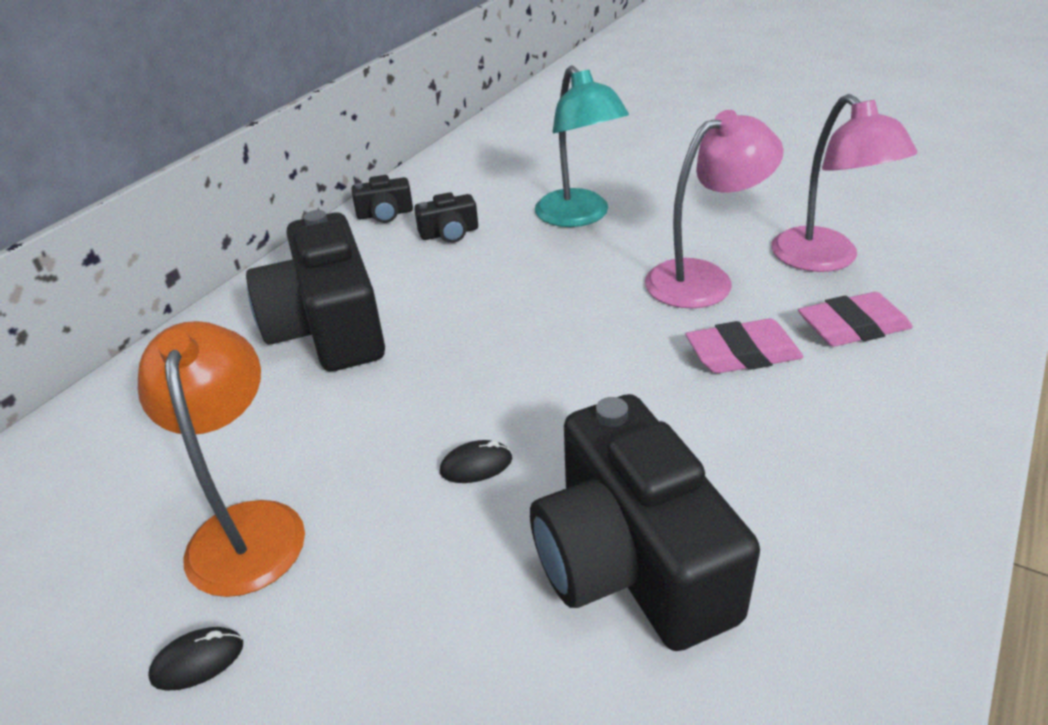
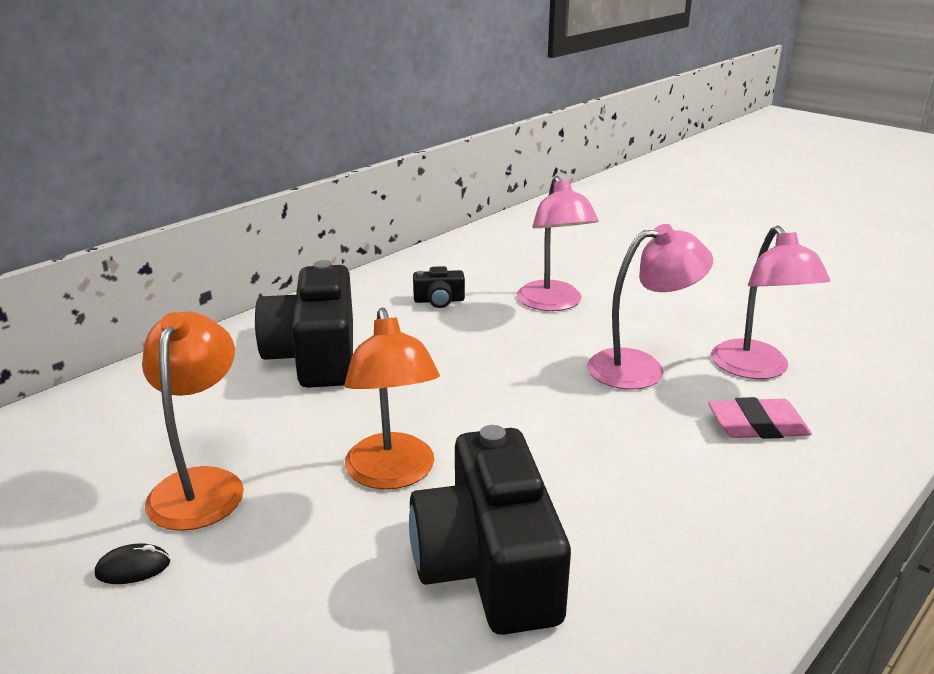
camera: 10 degrees right, 10 degrees down
(385, 214) = (392, 278): black camera -> none
(476, 465) = (393, 474): black mouse -> orange lamp
(579, 216) = (553, 303): turquoise lamp -> pink lamp
(742, 354) = (649, 430): pink eraser -> none

